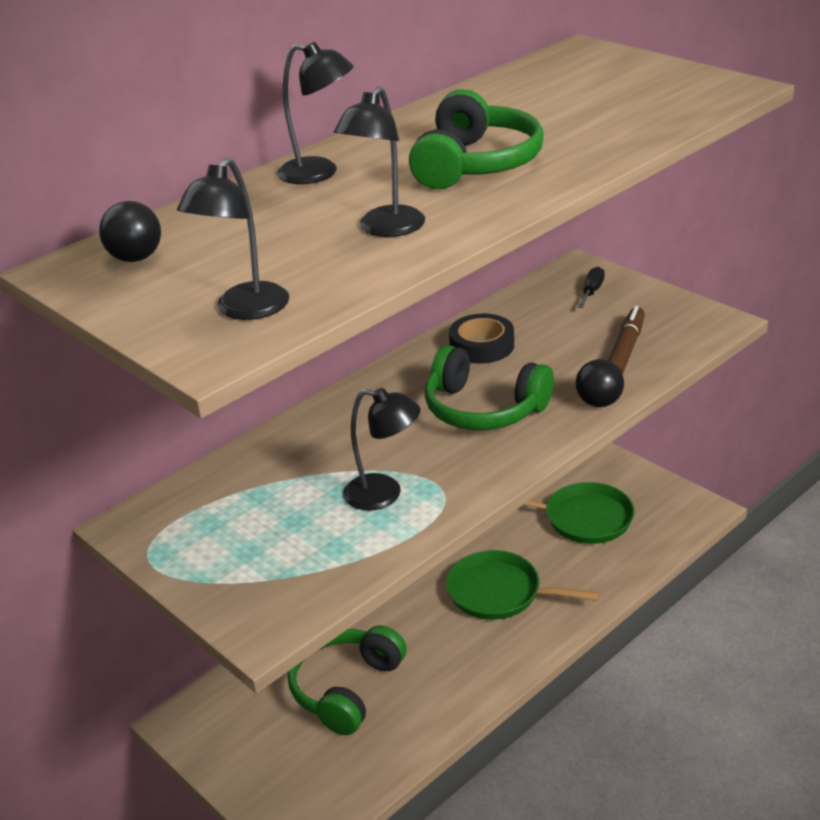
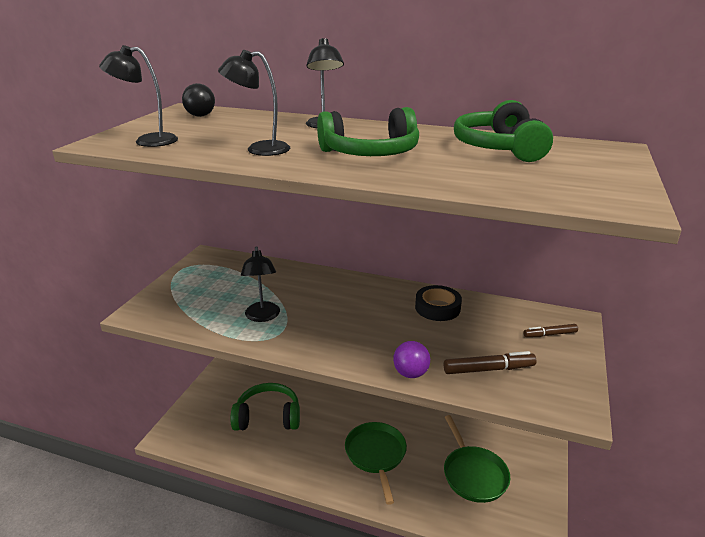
camera: 60 degrees right, 5 degrees down
(484, 409) = (368, 327): green headphones -> green headphones (499, 148)
(592, 291) = (550, 334): black screwdriver -> brown marker
(599, 403) = (410, 373): black ball -> purple ball

